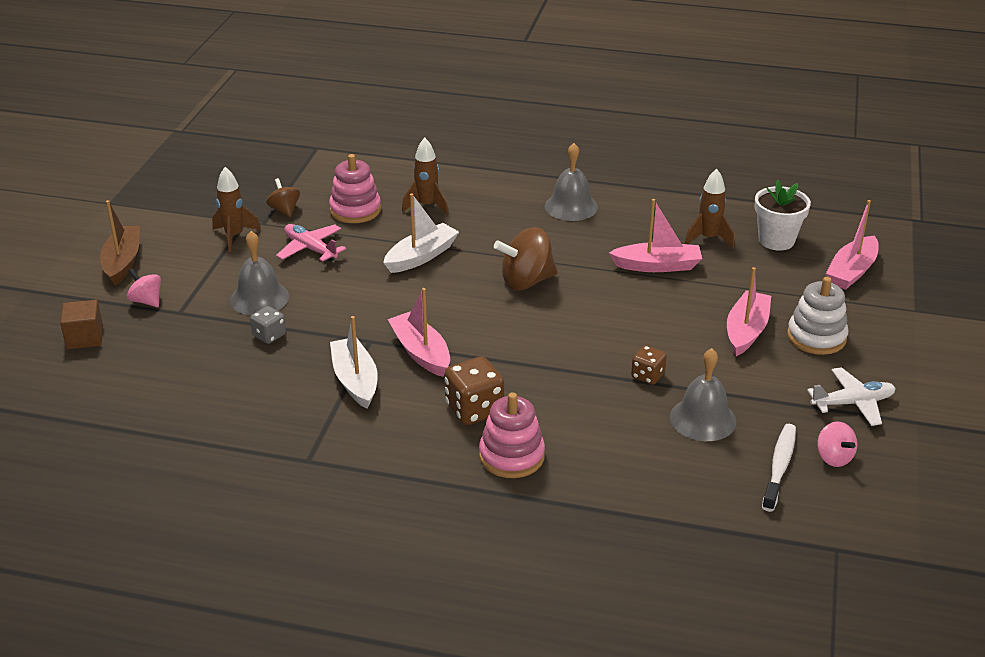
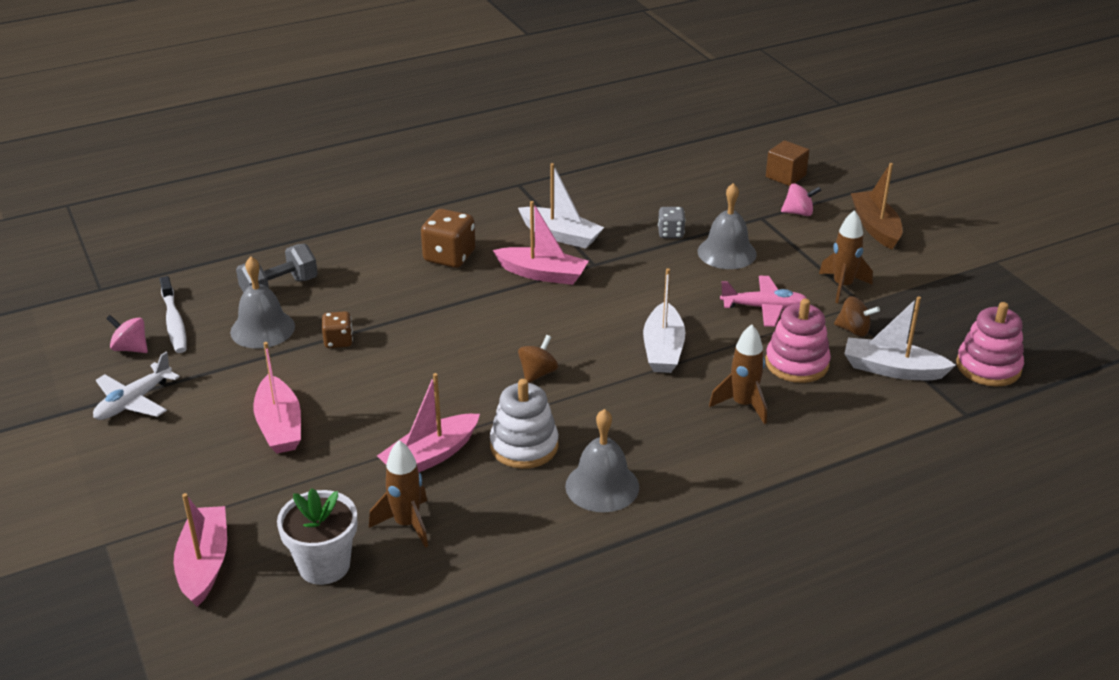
camera: 140 degrees right, 0 degrees up
(123, 262) = (875, 227): brown boat -> brown boat turned 150 degrees counterclockwise
(308, 182) = (892, 369): none -> white boat
(511, 456) = (387, 242): pink stacking toy -> pink stacking toy (988, 367)
(526, 281) = (538, 373): brown spinning top -> brown spinning top, size x0.57
(656, 455) = (279, 288): none -> grey dumbbell
(816, 337) = (203, 454): white stacking toy -> white stacking toy (524, 446)

